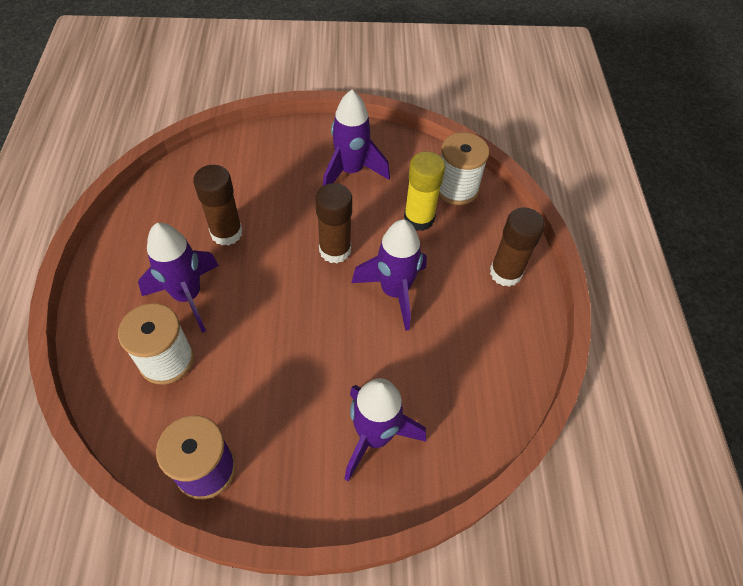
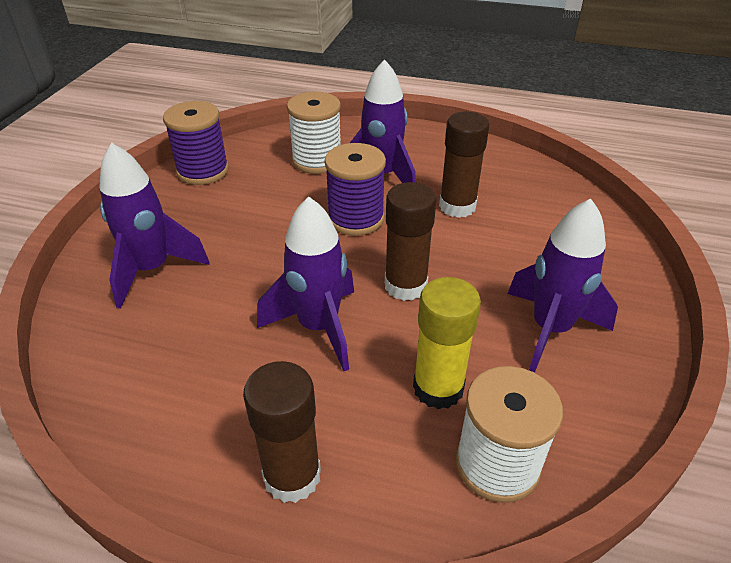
camera: 110 degrees right, 15 degrees down
(260, 300) = (356, 218): none -> purple spool

